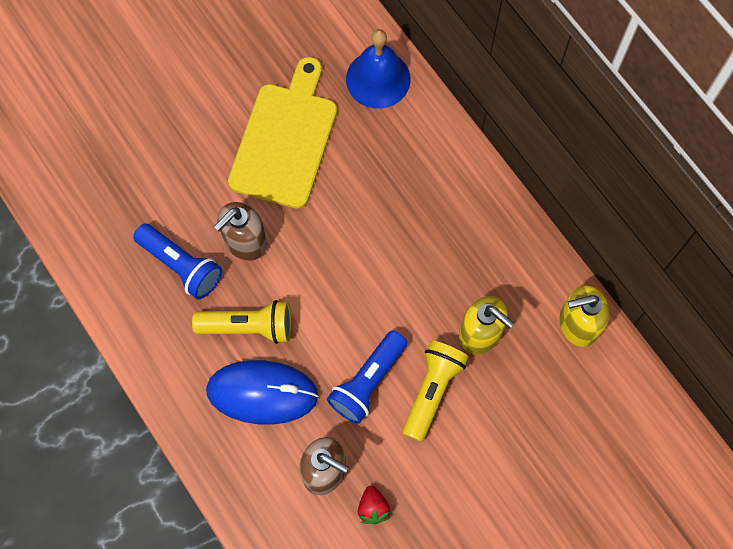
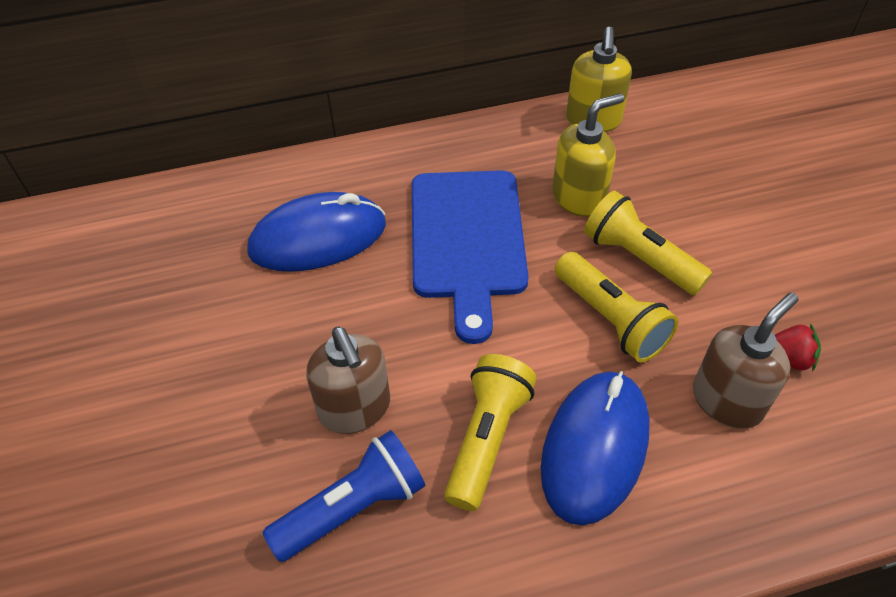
camera: 70 degrees left, 20 degrees down
(285, 140) = (232, 320): yellow cutting board -> none
(368, 382) = (610, 319): blue flashlight -> yellow flashlight
(373, 163) = (318, 238): none -> blue mouse
(378, 79) = (212, 206): blue bell -> none
(407, 264) = (467, 240): none -> blue cutting board

